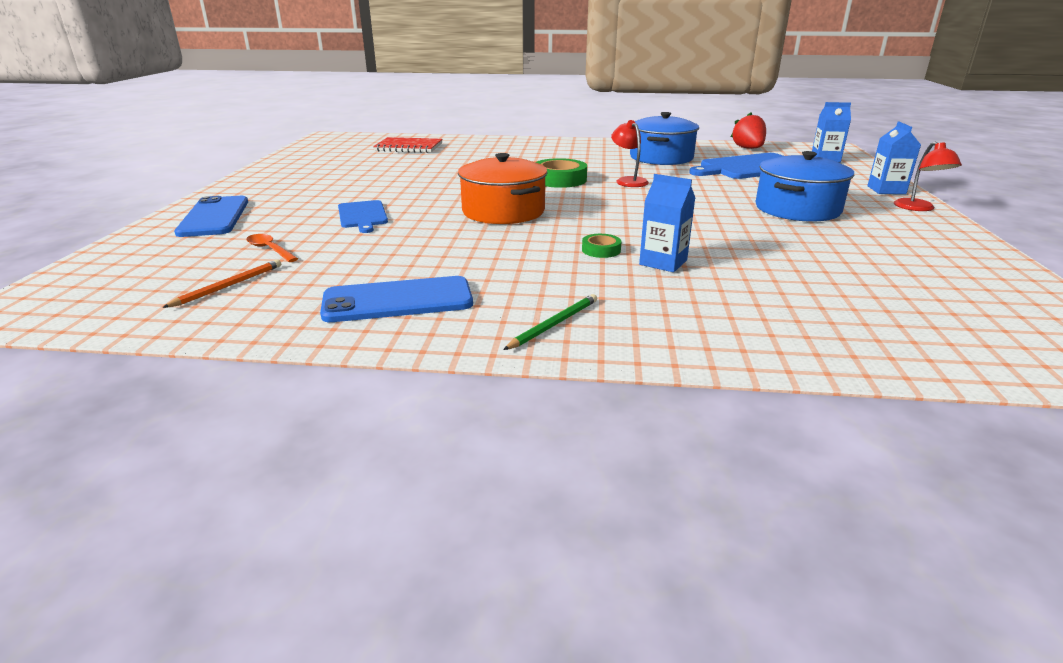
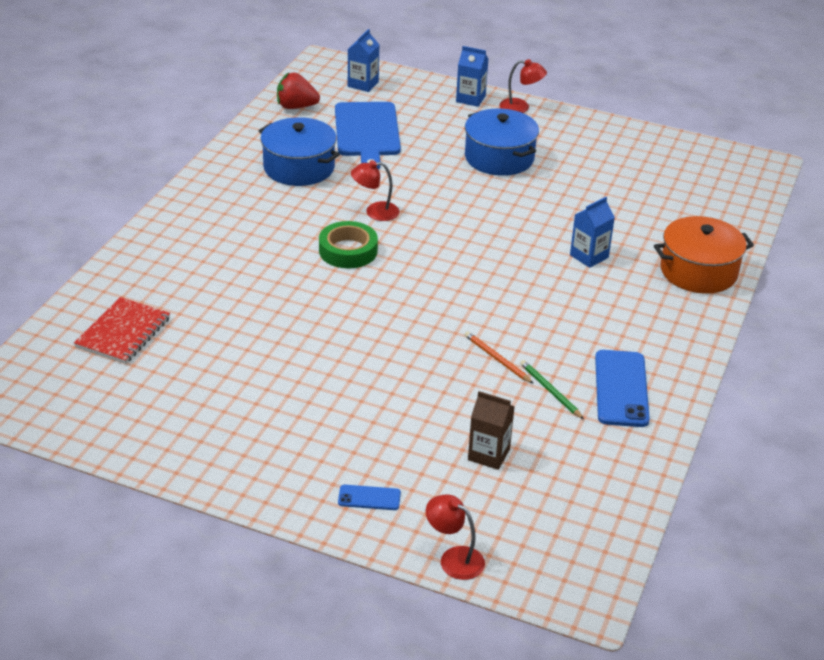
camera: 75 degrees left, 10 degrees up
(116, 251) = (454, 558): none -> red lamp
(214, 217) = (369, 498): blue phone -> blue phone, size x0.51
(229, 286) = (567, 475): orange pencil -> orange pencil (497, 359)
(270, 249) = (488, 454): orange spoon -> brown carton
(362, 215) = (411, 393): blue cutting board -> none
(503, 211) = (437, 305): orange pot -> orange pot (698, 271)
(554, 324) = (675, 327): green pencil -> green pencil (550, 391)
(601, 250) = (555, 277): green tape -> none

